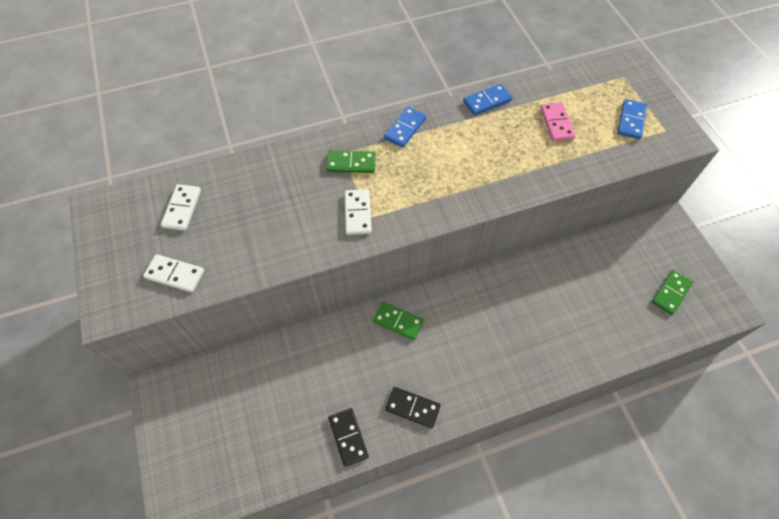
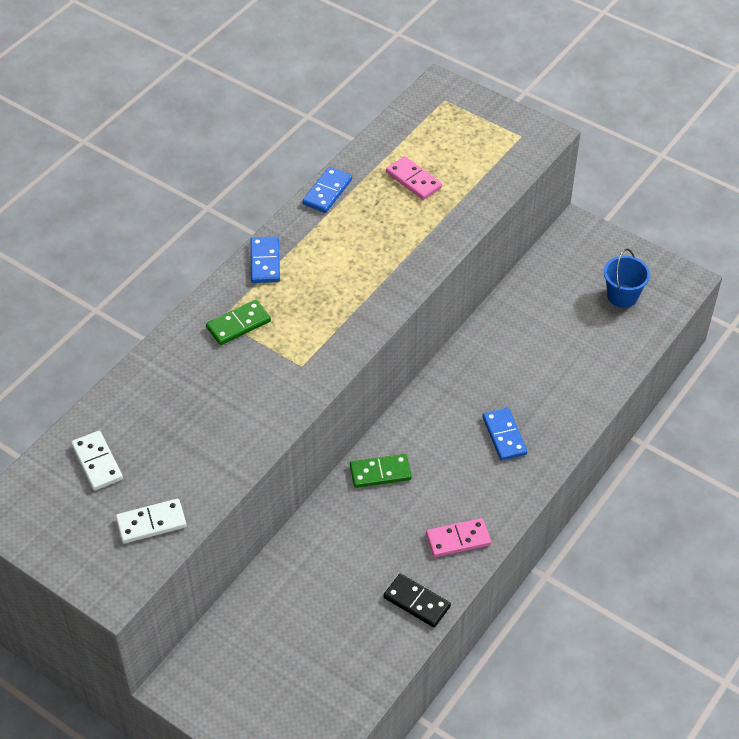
camera: 35 degrees left, 10 degrees down
(357, 213) = (287, 367): white domino -> none
(412, 407) = (458, 539): black domino -> pink domino
(631, 121) = (483, 142): blue domino -> blue domino (504, 436)
(671, 293) = (622, 296): green domino -> blue bucket

